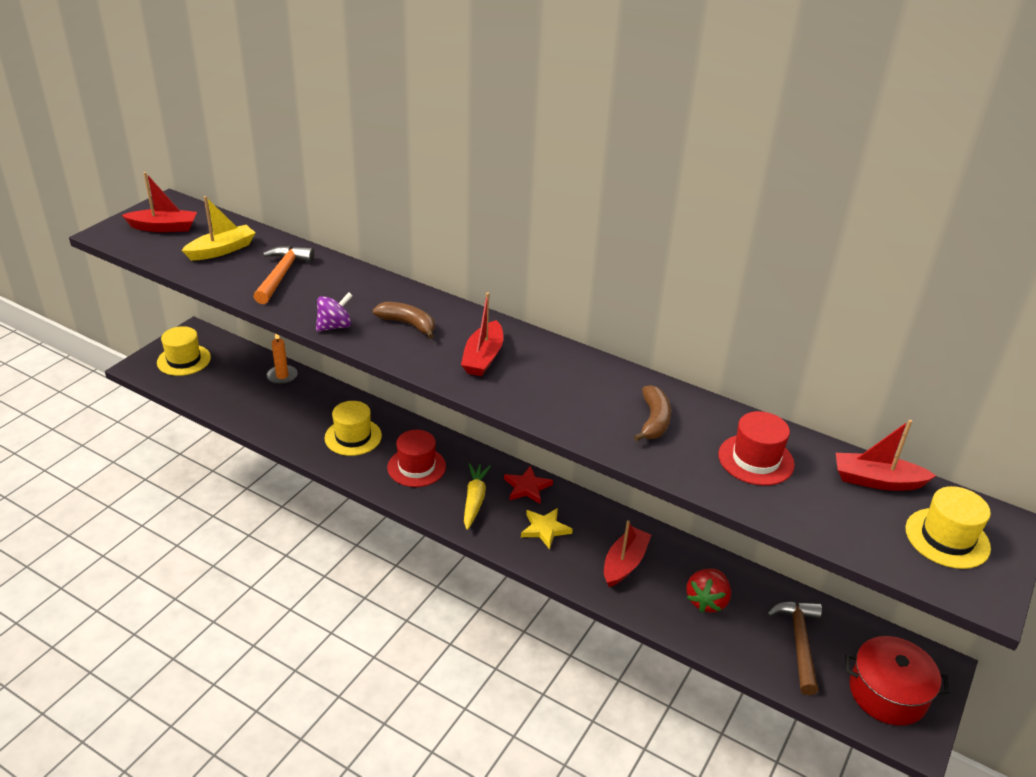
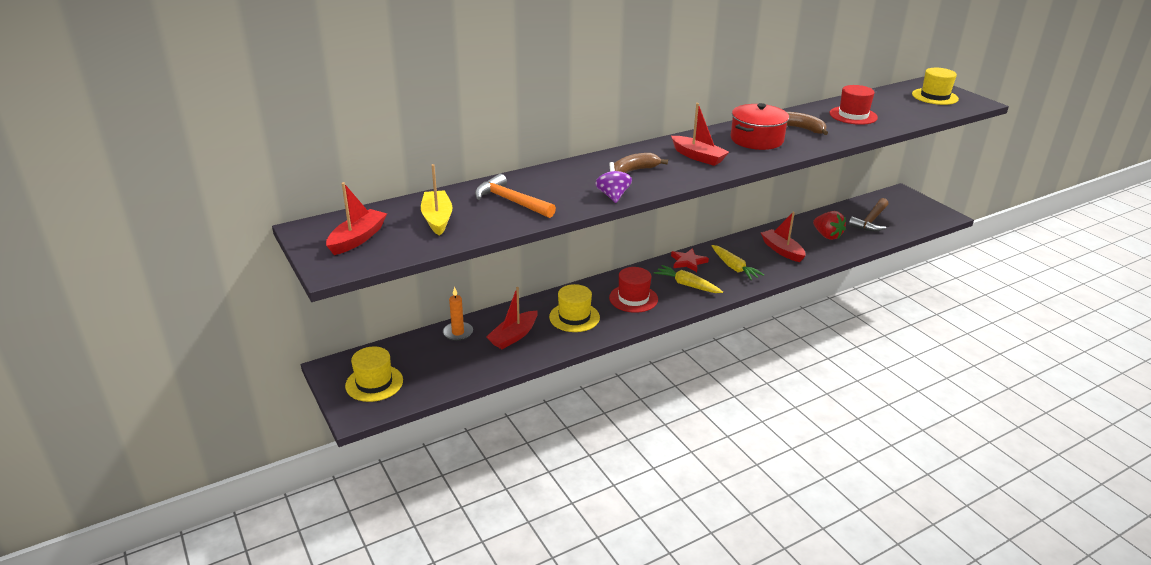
camera: 60 degrees left, 5 degrees down
(545, 529) = (734, 267): yellow star -> yellow carrot
(799, 642) = (870, 221): brown hammer -> brown hammer turned 90 degrees counterclockwise
(876, 481) = (884, 96): red boat -> red boat (513, 336)
(887, 693) = (915, 211): red pot -> red pot (757, 139)

